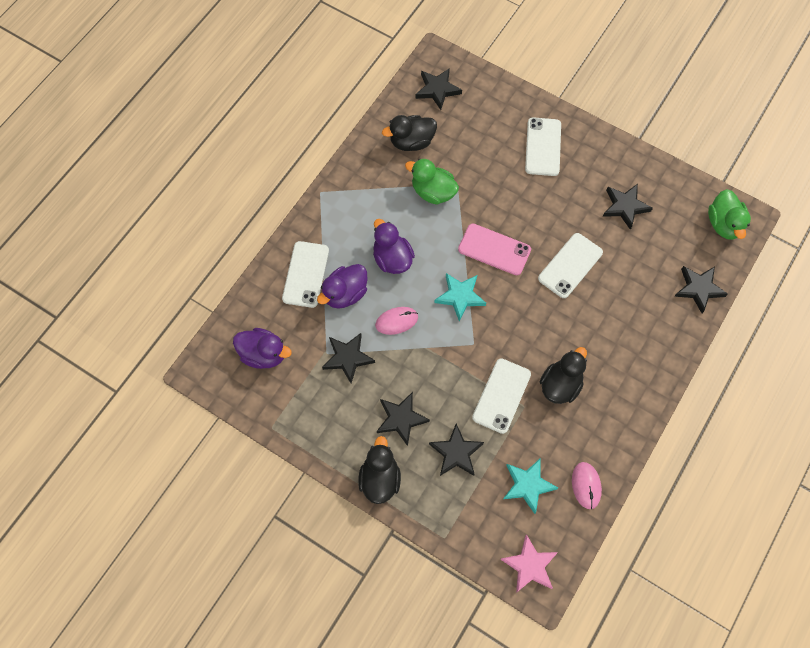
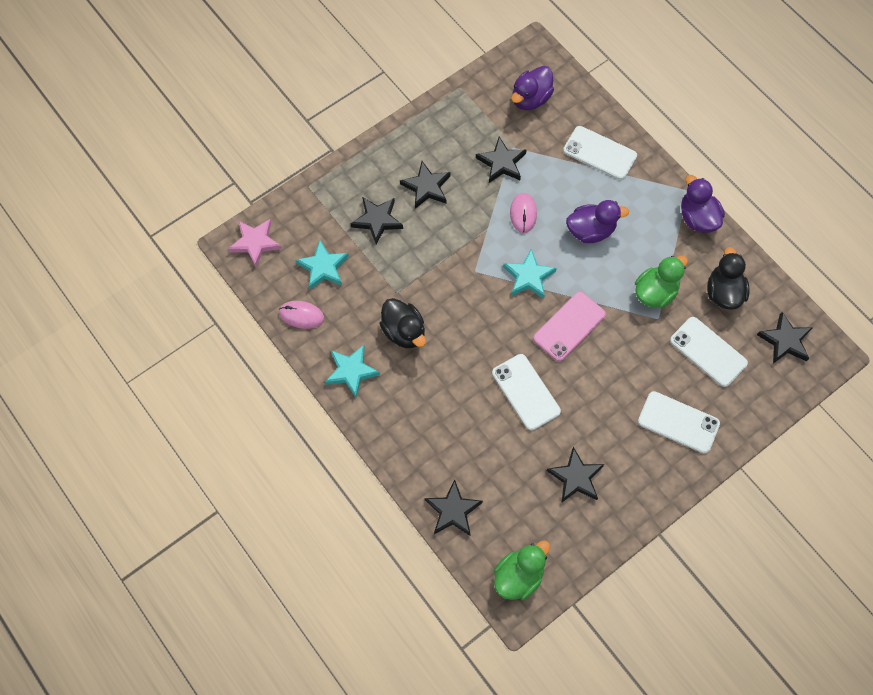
camera: 110 degrees right, 0 degrees up
(345, 294) = (567, 179): purple duck -> purple duck (697, 218)
(380, 479) = (380, 154): black duck -> none
(501, 396) = (414, 276): white phone -> white phone (708, 352)
(619, 417) = (351, 371): none -> turquoise star
(724, 224) = (518, 576): green duck -> green duck turned 120 degrees clockwise

